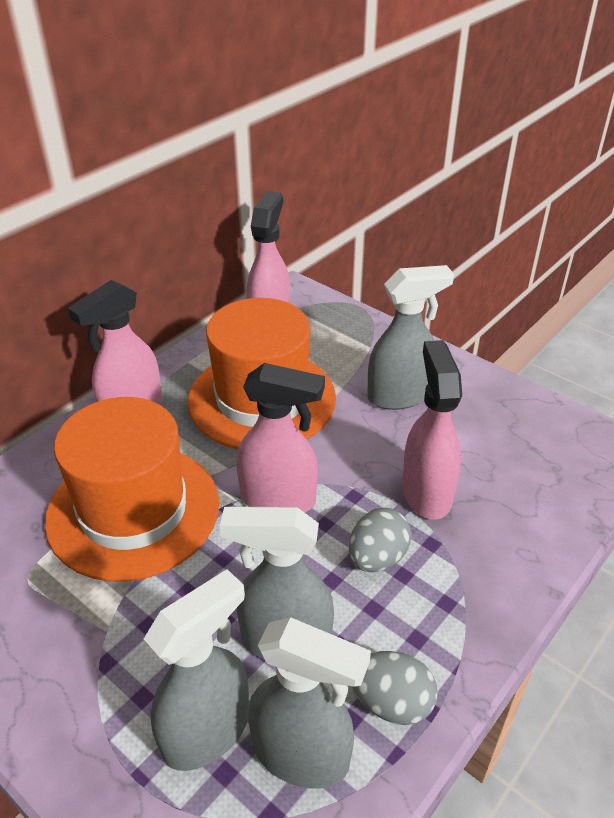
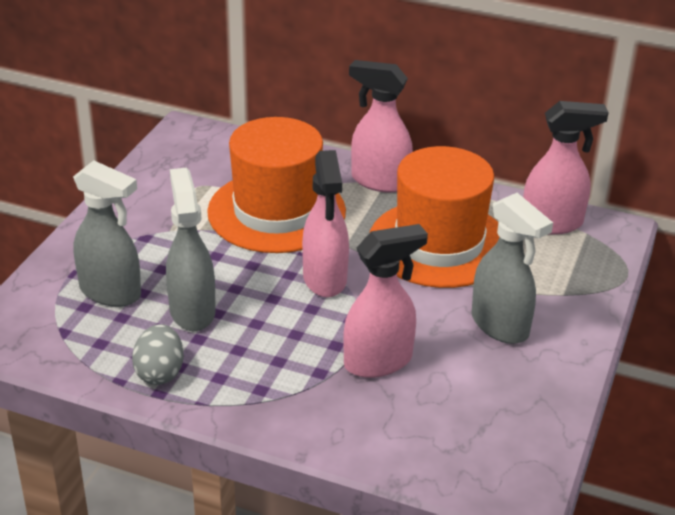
camera: 70 degrees right, 5 degrees down
(302, 755) = (106, 337): grey spray bottle -> none
(377, 557) = (290, 344): grey egg -> none

